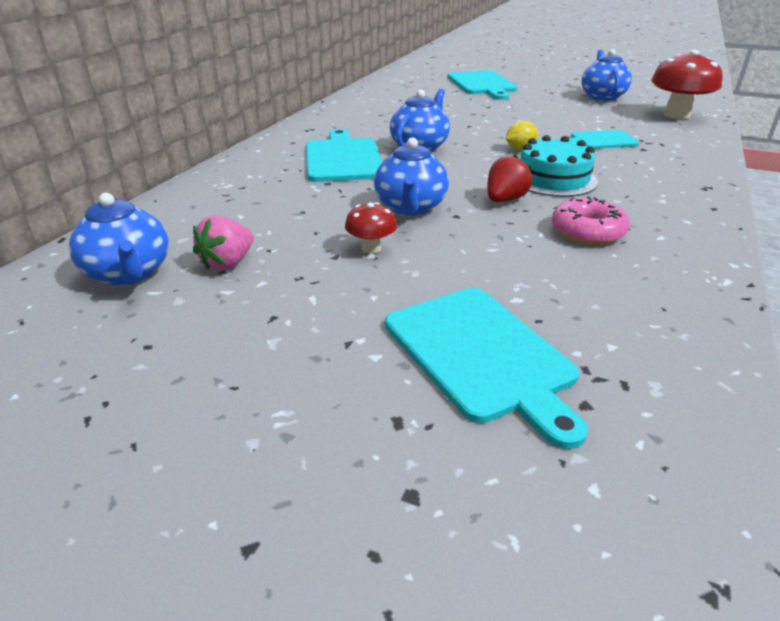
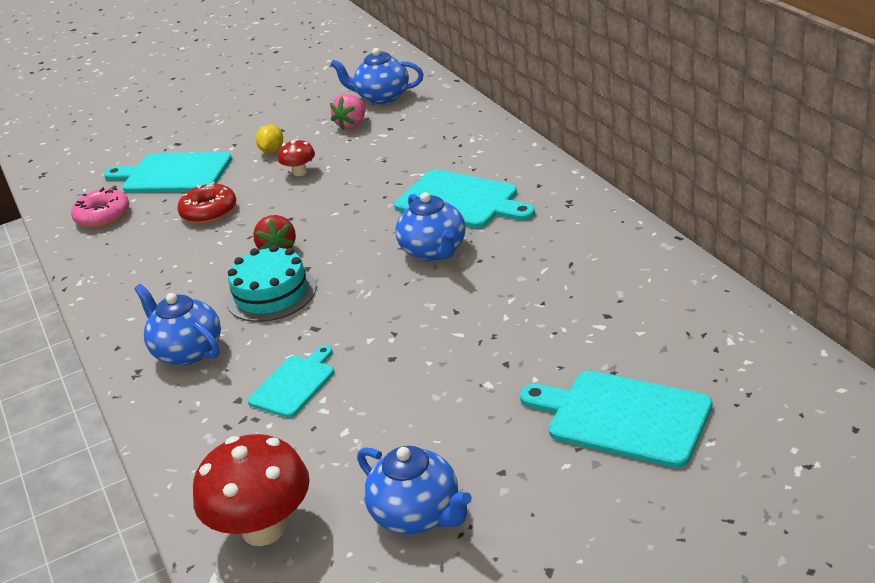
camera: 135 degrees right, 0 degrees up
(227, 263) = (352, 125): pink strawberry -> pink strawberry turned 135 degrees counterclockwise
(410, 208) = (327, 203): blue teapot -> blue teapot (187, 351)
(510, 268) = (209, 211): none -> red donut
(520, 149) = (351, 312): yellow lemon -> yellow lemon (272, 150)
(587, 231) = (191, 262): pink donut -> pink donut (103, 216)

